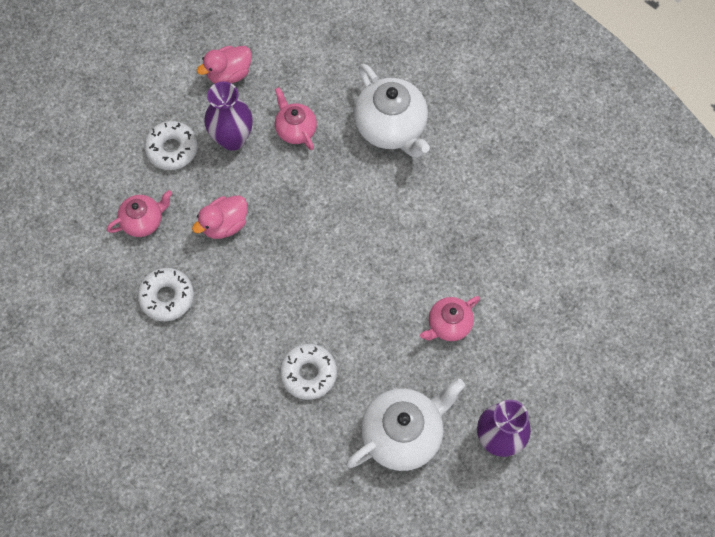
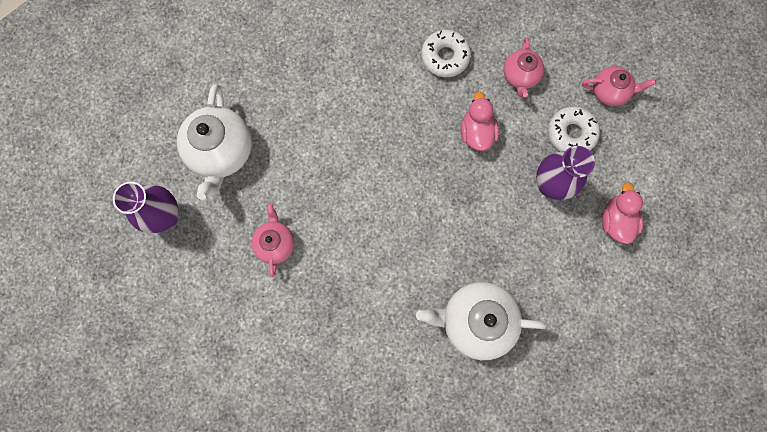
camera: 125 degrees right, 10 degrees up
(295, 129) = (526, 240): pink teapot -> pink teapot (609, 91)
(308, 373) = (314, 117): white donut -> none

